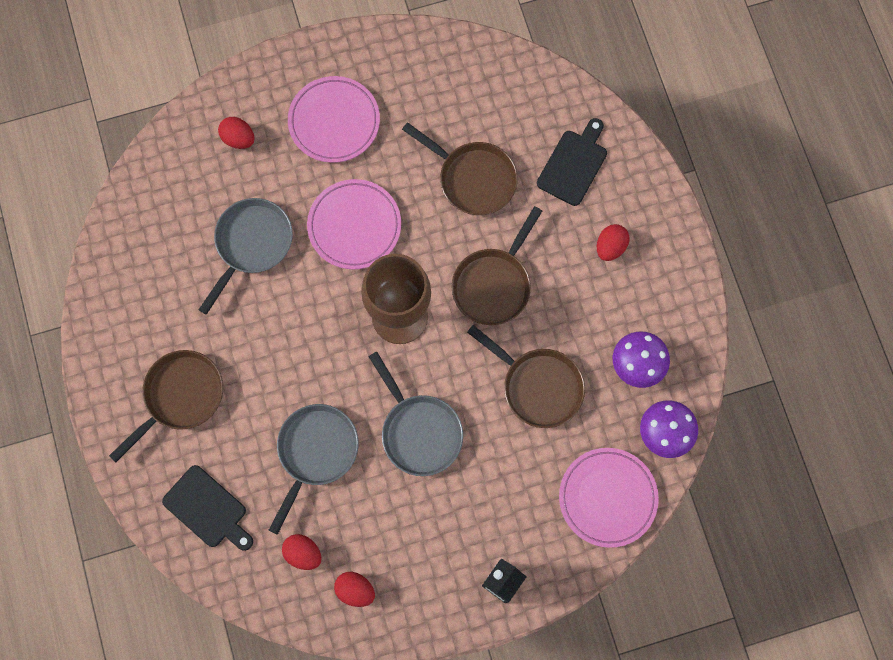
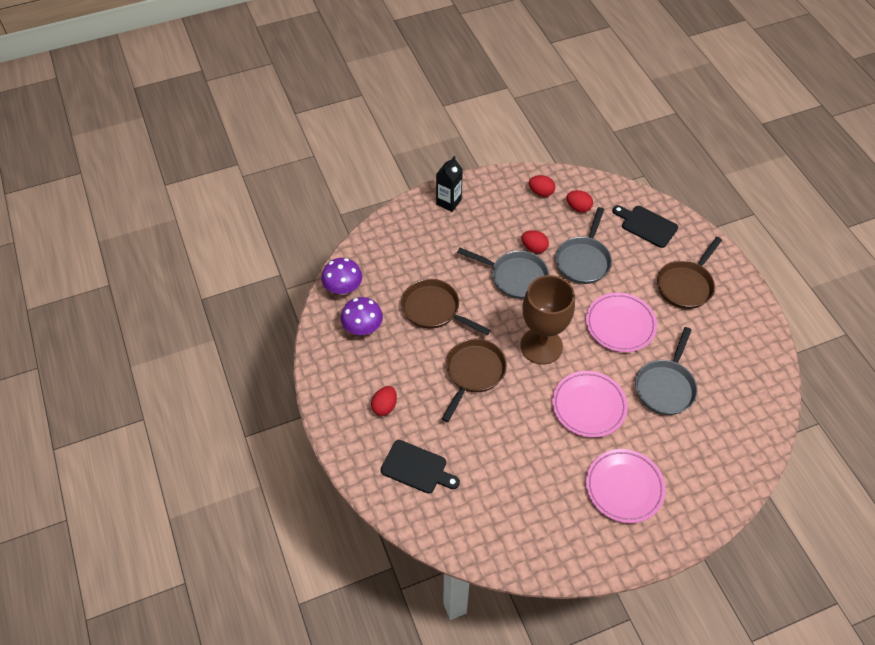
camera: 175 degrees right, 20 degrees down
(238, 139) = (700, 466): red egg -> red egg (534, 248)
(419, 431) = (515, 277): grey pan -> grey pan turned 150 degrees clockwise
(473, 179) = (500, 450): brown pan -> none
(574, 164) = (417, 468): black cutting board -> black cutting board turned 90 degrees counterclockwise
(607, 498) = (382, 249): pink plate -> pink plate (620, 324)

